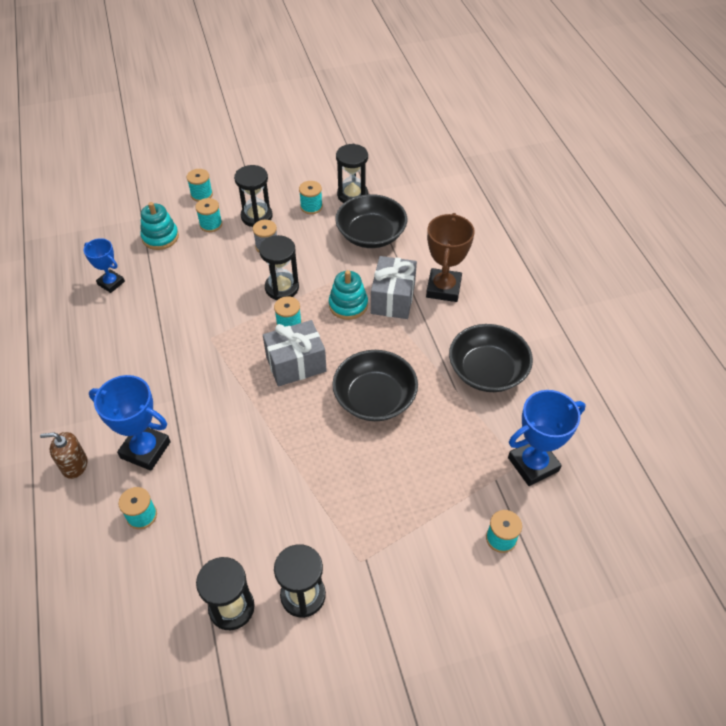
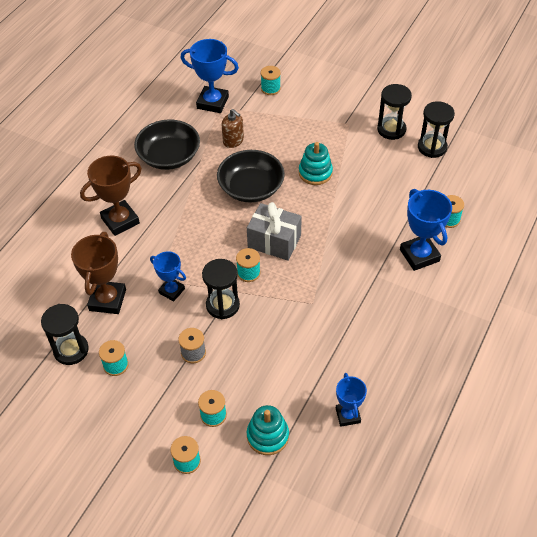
camera: 135 degrees left, 0 degrees up
(74, 465) = (472, 277): brown soap dispenser -> brown soap dispenser (233, 141)
(256, 216) = (168, 392): black hourglass -> none
(333, 271) = (172, 291): none -> blue trophy
(348, 305) = (194, 256): turquoise stacking toy -> turquoise stacking toy (315, 173)
(371, 234) = (107, 300): black bowl -> brown trophy
(393, 299) = (161, 238): grey gift -> none

